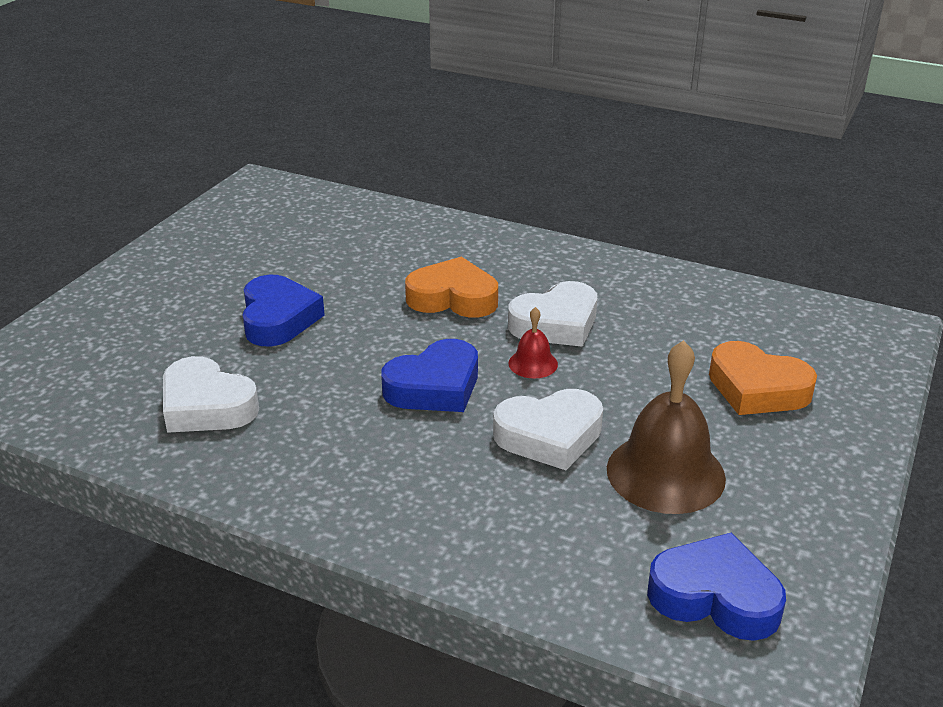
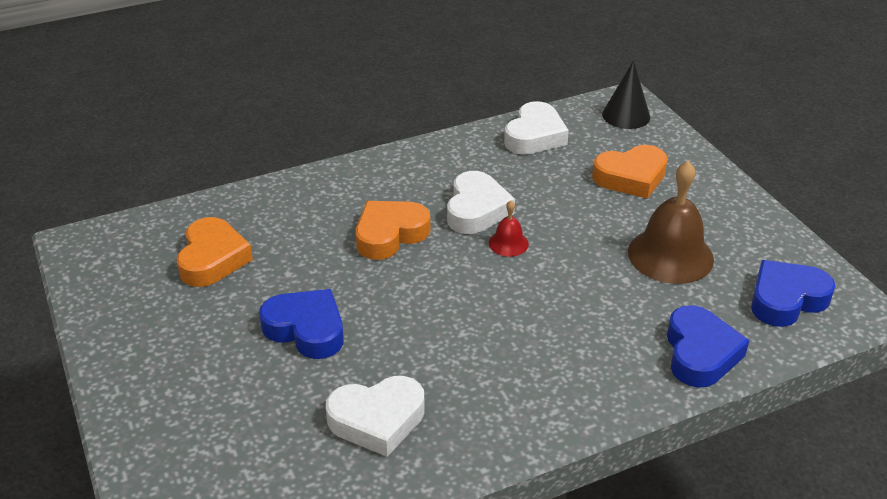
camera: 50 degrees left, 5 degrees up
(310, 238) = (212, 259): none -> orange heart
(435, 387) = (484, 298): blue heart -> blue heart (700, 353)
(549, 436) = (590, 279): white heart -> white heart (535, 136)
(860, 338) = (626, 115): none -> black cone

